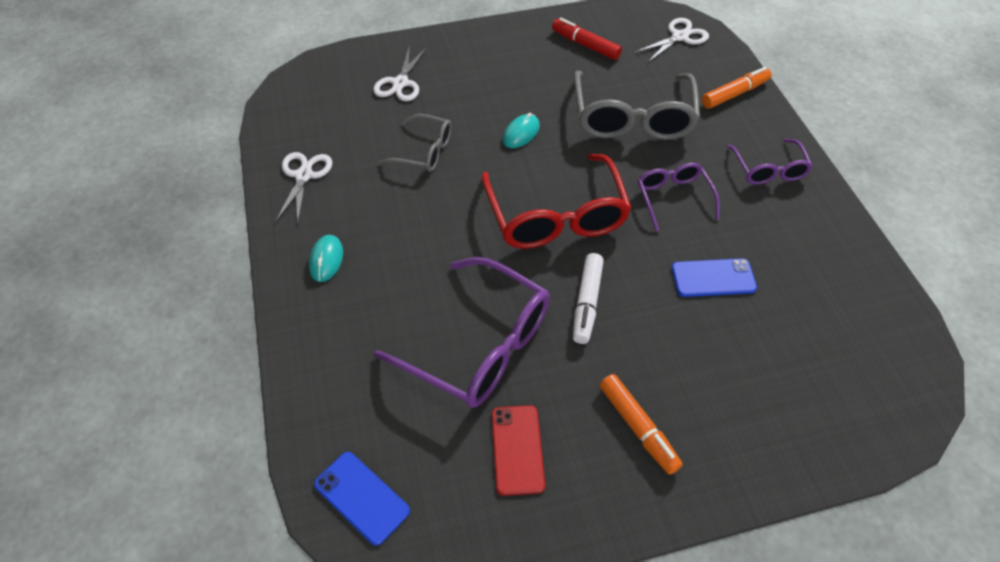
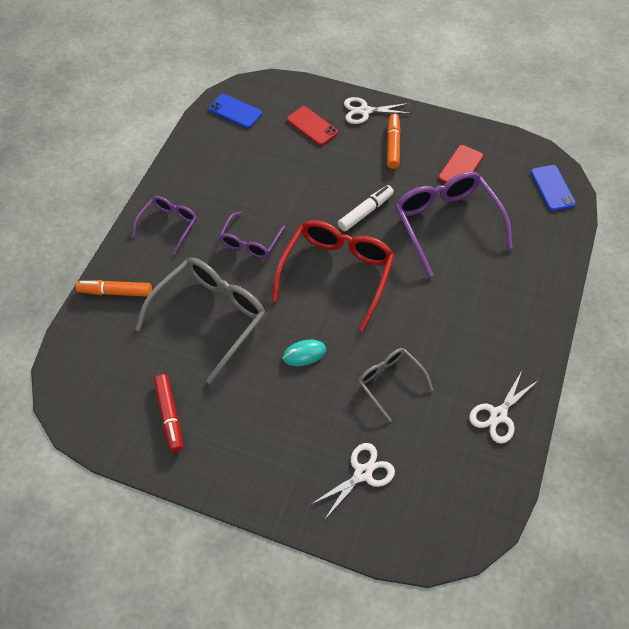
camera: 145 degrees left, 5 degrees up
(326, 260) = (512, 330): turquoise mouse -> none
(680, 37) = (85, 373): white scissors -> white scissors (364, 111)
(713, 278) = (281, 185): blue phone -> blue phone (235, 111)
(769, 388) = (312, 126): none -> red phone

